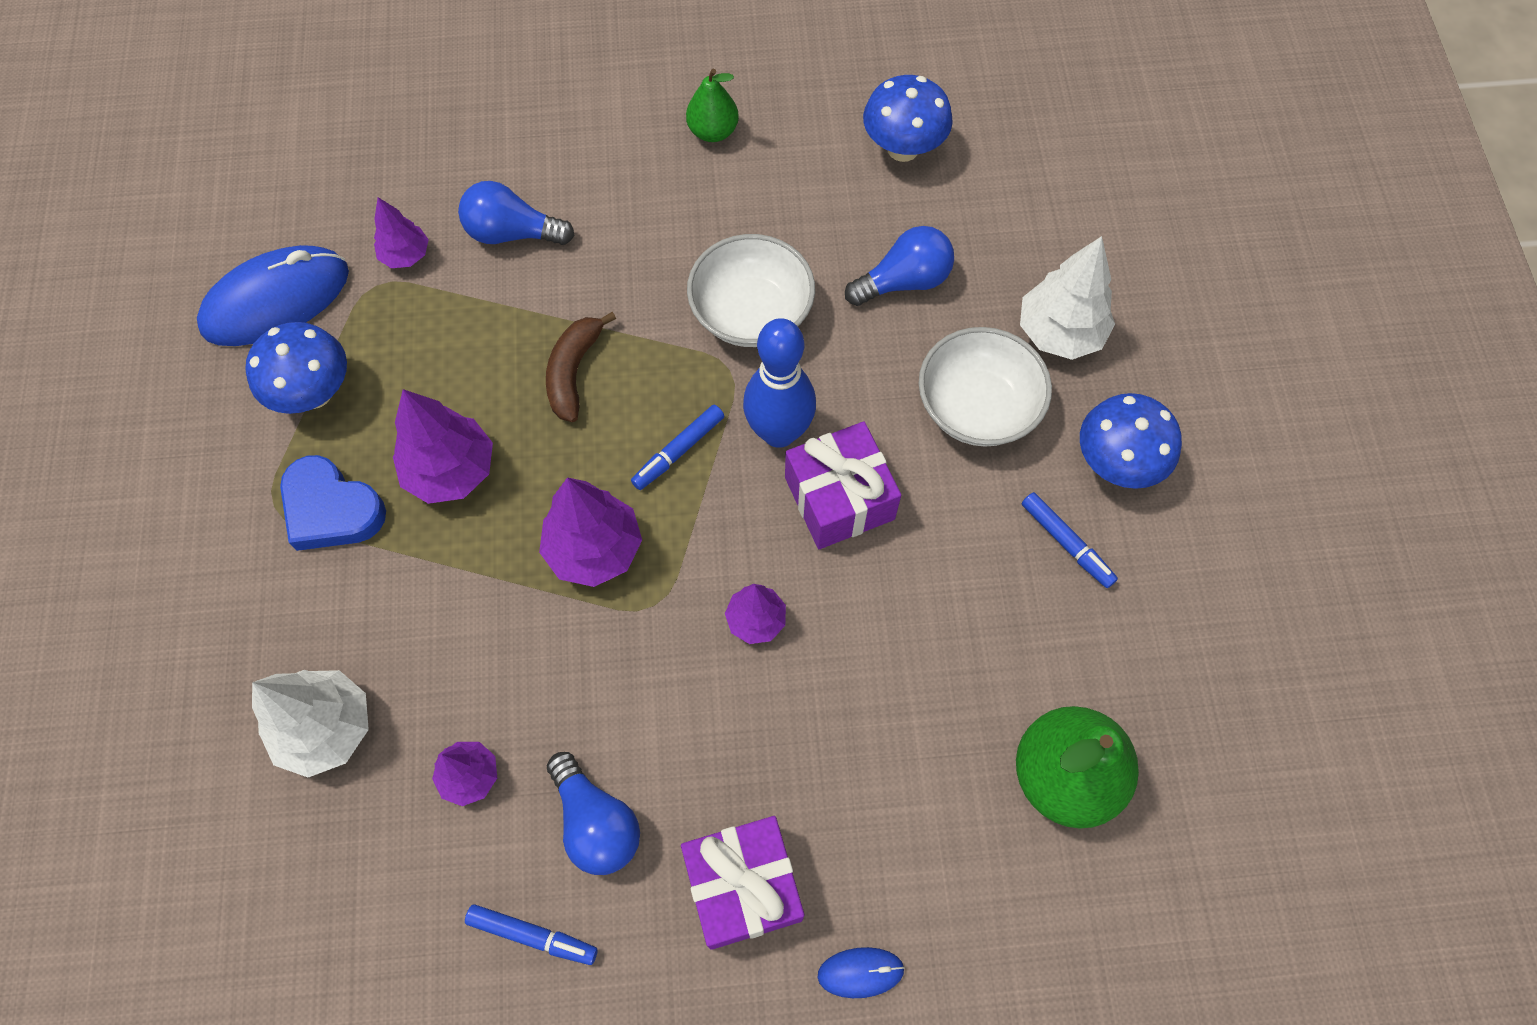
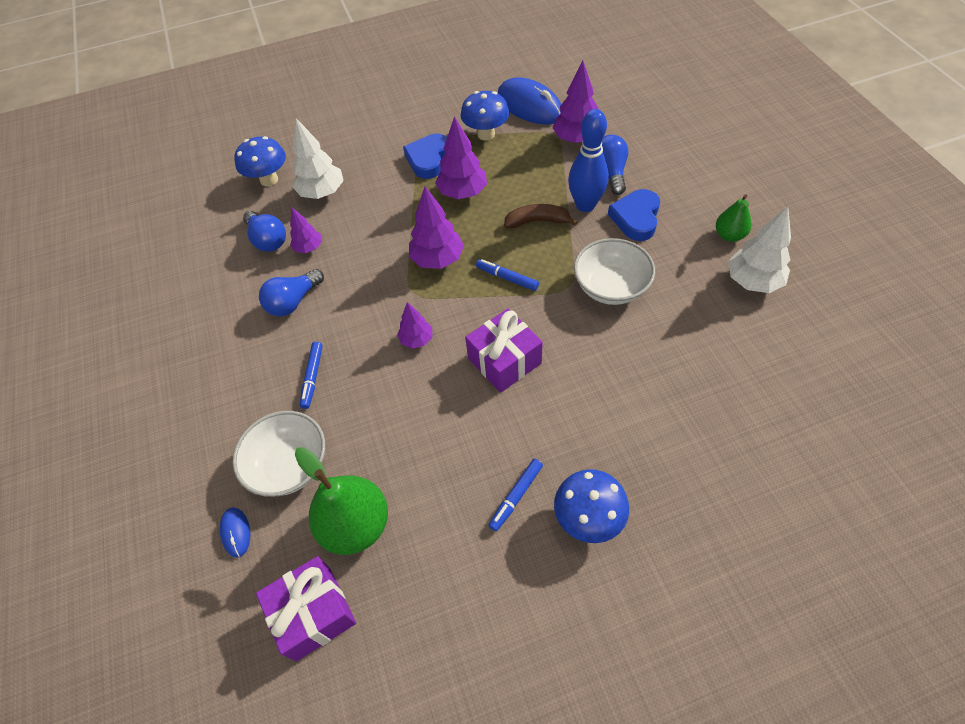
camera: 80 degrees right, 10 degrees down
(406, 255) = (576, 139): purple tree -> purple tree, size x1.69
(532, 935) = (236, 293): blue marker -> blue marker (312, 377)
(628, 233) = (636, 218): none -> blue heart
(743, 886) = (269, 372): purple gift -> purple gift (313, 613)
(779, 432) = (537, 320): blue bowling pin -> blue bowling pin (585, 205)
(860, 972) = (228, 438): blue mouse -> blue mouse (236, 532)
(903, 148) = (778, 334): blue mushroom -> blue mushroom (269, 180)
(903, 281) = (672, 358): blue light bulb -> blue light bulb (268, 240)
(977, 407) = (597, 421): white bowl -> white bowl (289, 465)
(1059, 333) = (678, 461): white tree -> white tree (752, 281)

